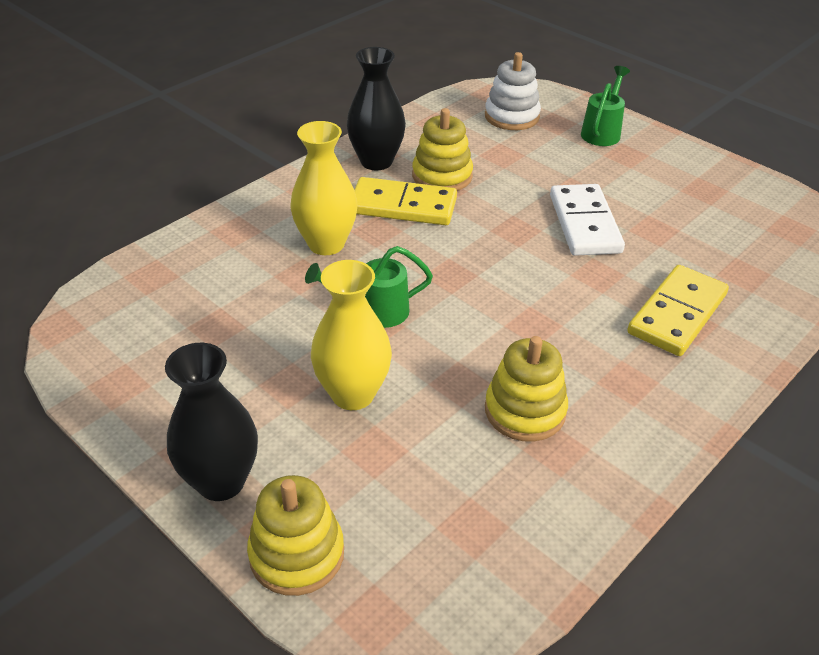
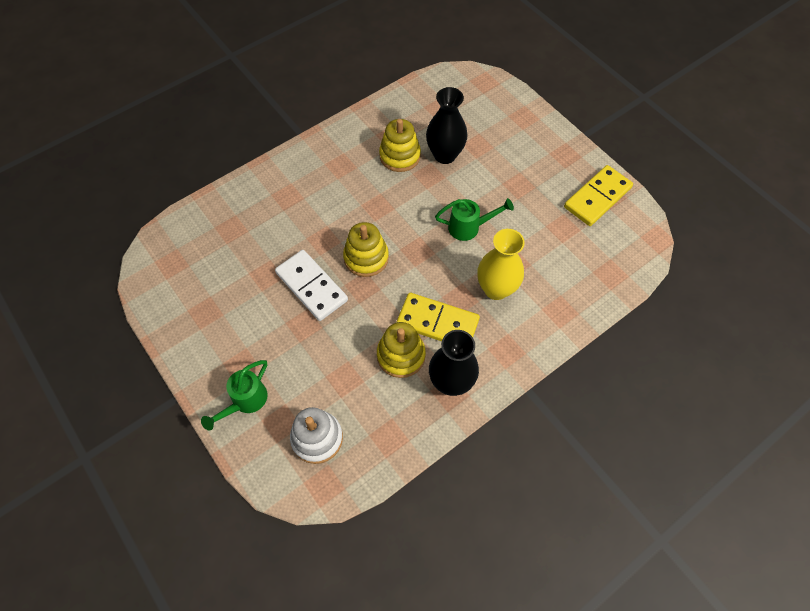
camera: 170 degrees left, 20 degrees up
(221, 481) = (549, 139): black vase -> black vase (445, 155)
(297, 554) = (514, 106): yellow stacking toy -> yellow stacking toy (366, 258)
(353, 394) = (486, 175): yellow vase -> none
(585, 224) = (311, 287): white domino -> white domino turned 45 degrees counterclockwise
(677, 314) = (290, 204): yellow domino -> yellow domino (597, 197)

